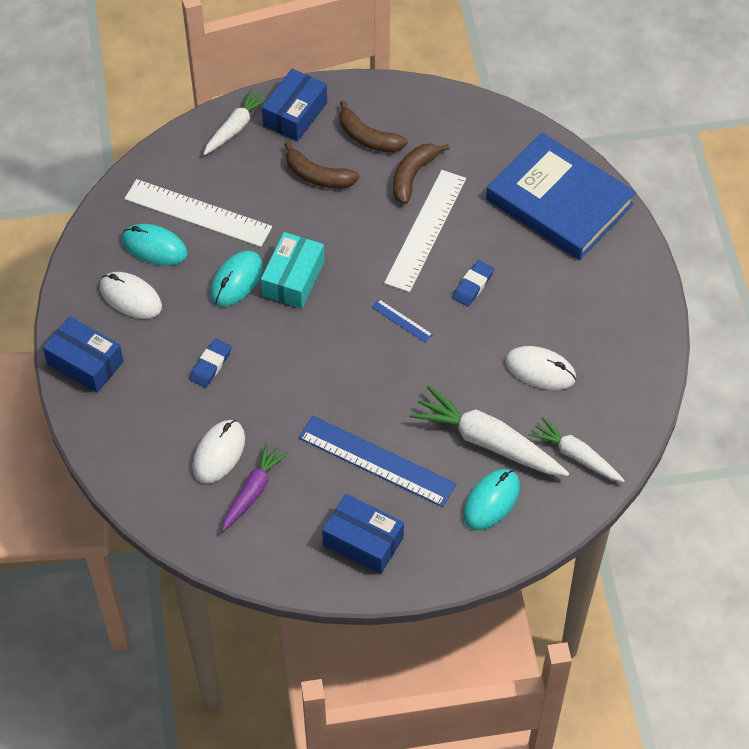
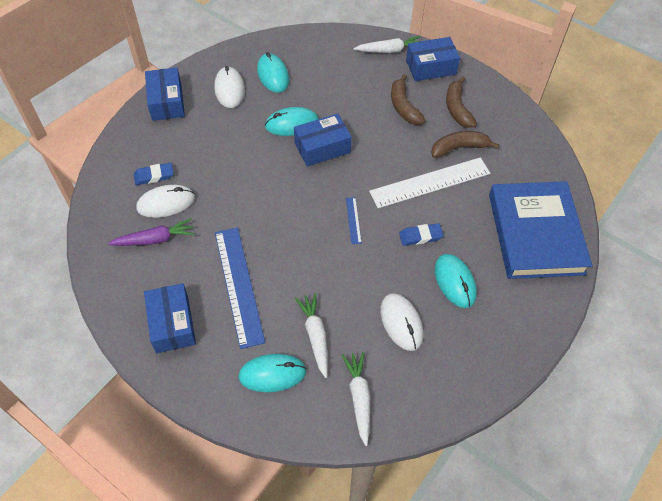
camera: 45 degrees right, 0 degrees up
(198, 213) = (316, 76): white ruler -> none
(210, 365) = (222, 155): blue eraser -> blue eraser (154, 176)
(293, 279) = (322, 147): turquoise box -> blue box
(488, 442) = (315, 336): white carrot -> white carrot, size x0.62
(543, 299) = (455, 282): none -> turquoise mouse

